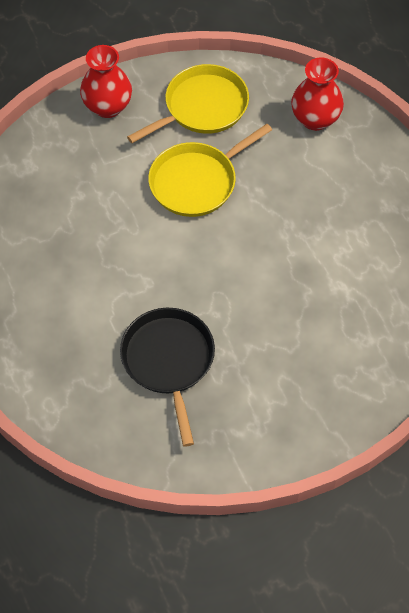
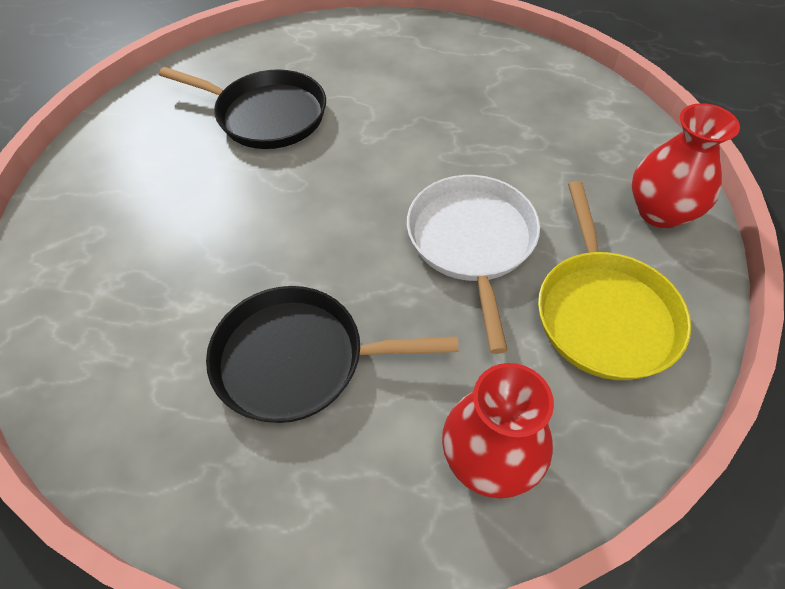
camera: 125 degrees right, 5 degrees down
(196, 182) = (472, 242): yellow pan -> white pan
(330, 217) = (297, 359): none -> black pan

